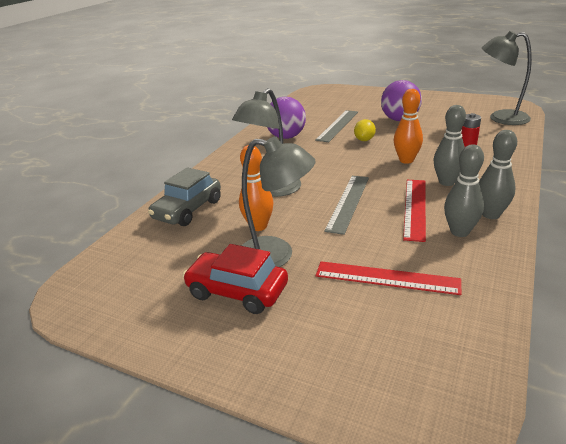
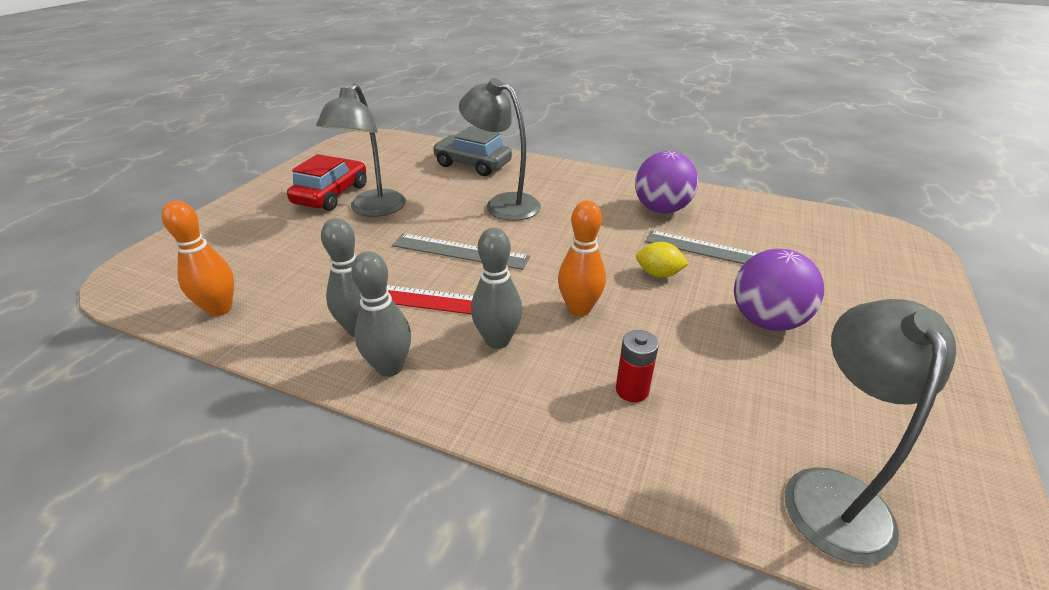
camera: 85 degrees right, 5 degrees up
(258, 226) = (428, 199): orange bowling pin -> orange bowling pin (219, 309)
(386, 278) = (304, 267): red ruler -> none

